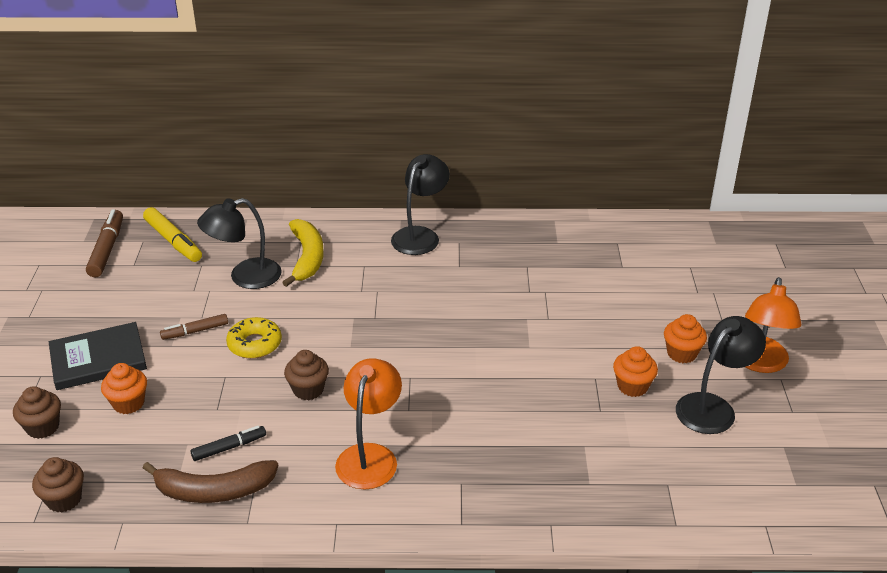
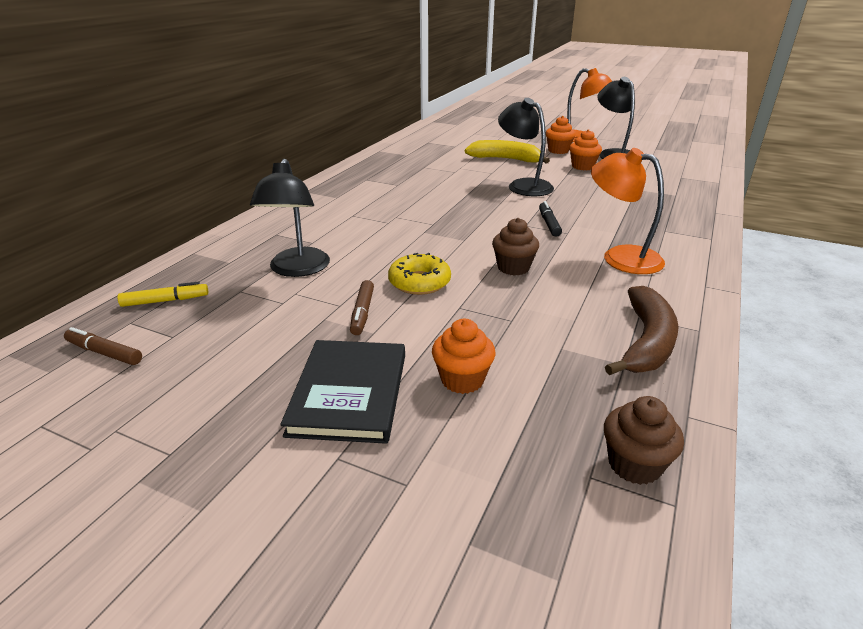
camera: 65 degrees left, 5 degrees down
(43, 427) = (465, 469): brown cupcake -> none
(107, 249) = (104, 353): brown marker -> brown marker, size x0.62
(173, 241) = (165, 301): yellow marker -> yellow marker, size x0.62
(229, 447) = (579, 322): black marker -> black marker (549, 224)
(307, 258) = (307, 235): yellow banana -> yellow banana (506, 159)
(420, 235) = (338, 189): black lamp -> black lamp (523, 185)

